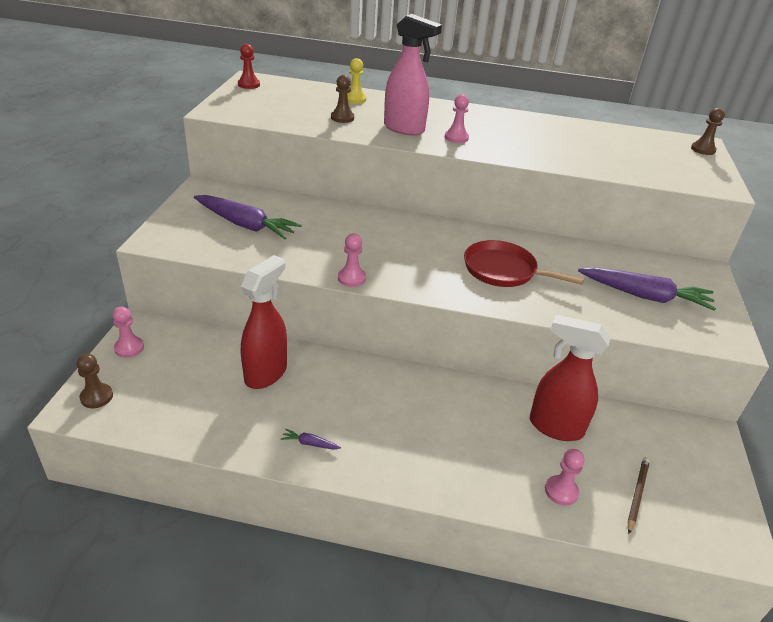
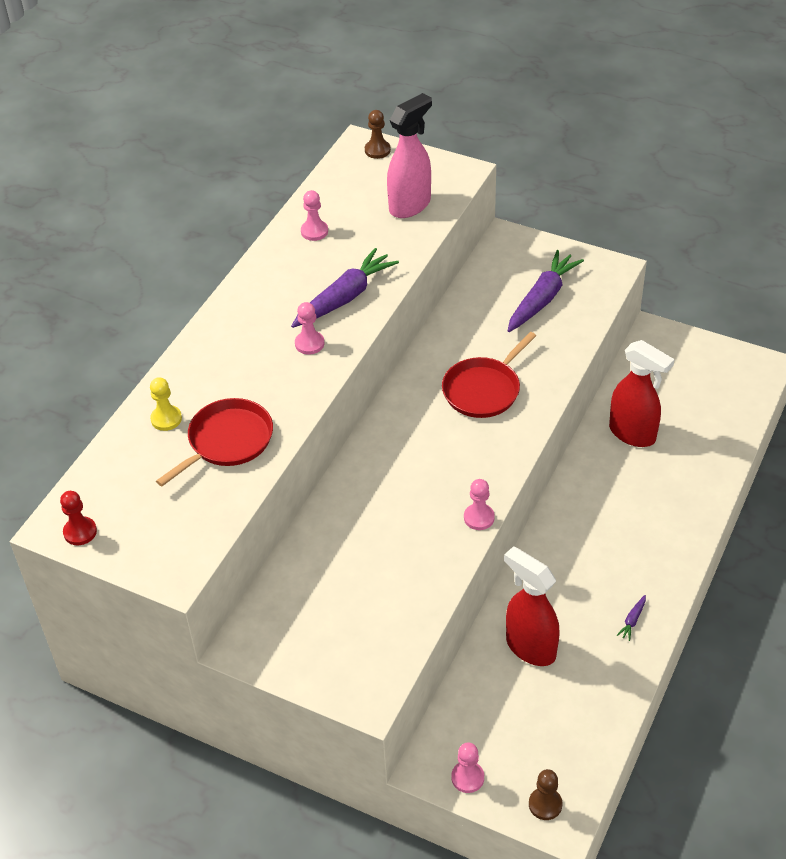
camera: 70 degrees left, 10 degrees up
(245, 225) = (349, 605): purple carrot -> purple carrot (345, 297)
(342, 118) = (227, 441): brown pawn -> red pan
(404, 129) = (275, 386): pink spray bottle -> pink spray bottle (410, 205)
(555, 427) = (633, 434): red spray bottle -> red spray bottle turned 90 degrees counterclockwise
(561, 491) = (703, 453): pink pawn -> pink pawn (314, 231)
(637, 495) = (711, 406): brown pencil -> none

